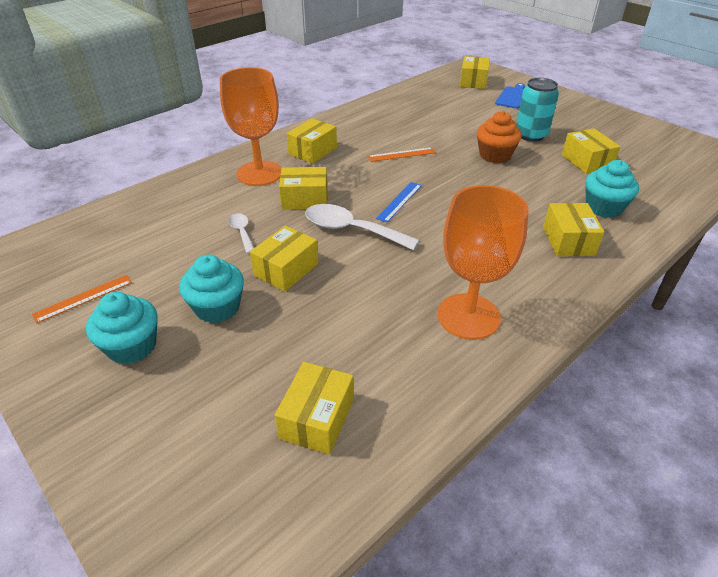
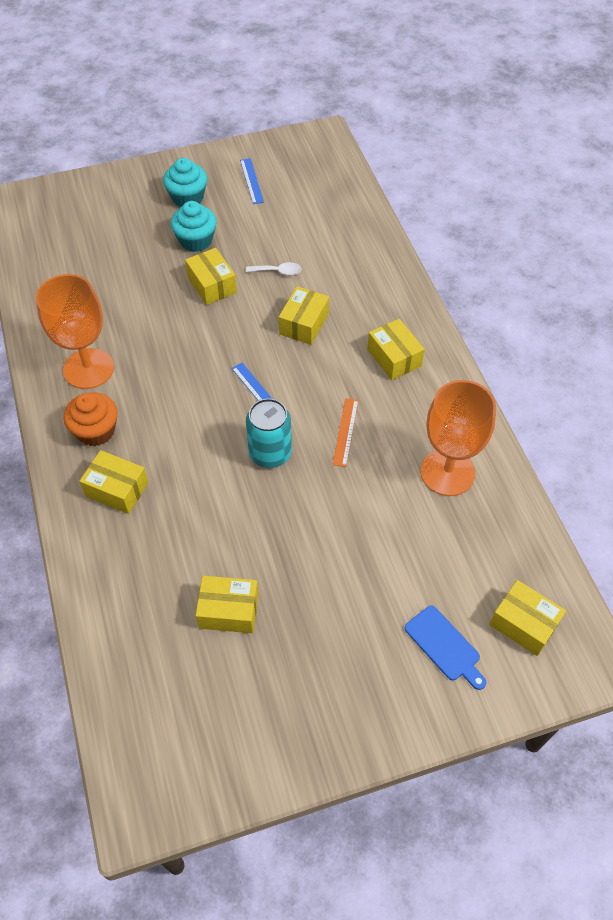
camera: 115 degrees right, 15 degrees up
(83, 298) = (251, 181): orange ruler -> blue ruler
(259, 173) = (369, 304): orange goblet -> orange goblet (447, 472)
(317, 418) = (70, 263): yellow box -> none
(351, 230) = (236, 340): white spoon -> none
(495, 155) = (295, 521): orange cupcake -> orange cupcake (96, 431)
(531, 135) = (321, 592): turquoise can -> turquoise can (270, 453)
(603, 207) = (140, 558): turquoise cupcake -> none

